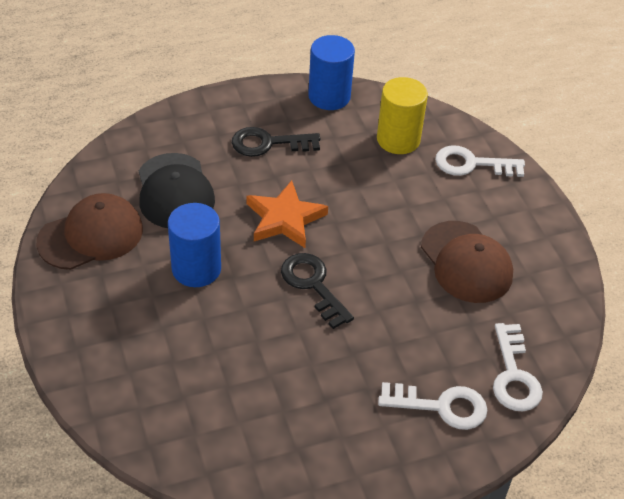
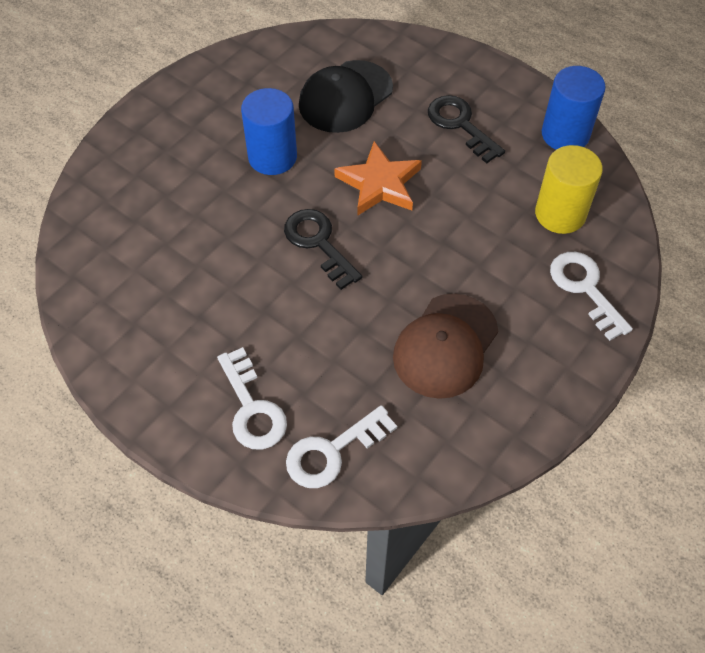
camera: 60 degrees right, 10 degrees up
(91, 235) = (253, 75): brown cap -> none
(313, 285) = (318, 243): black key -> black key turned 60 degrees counterclockwise

